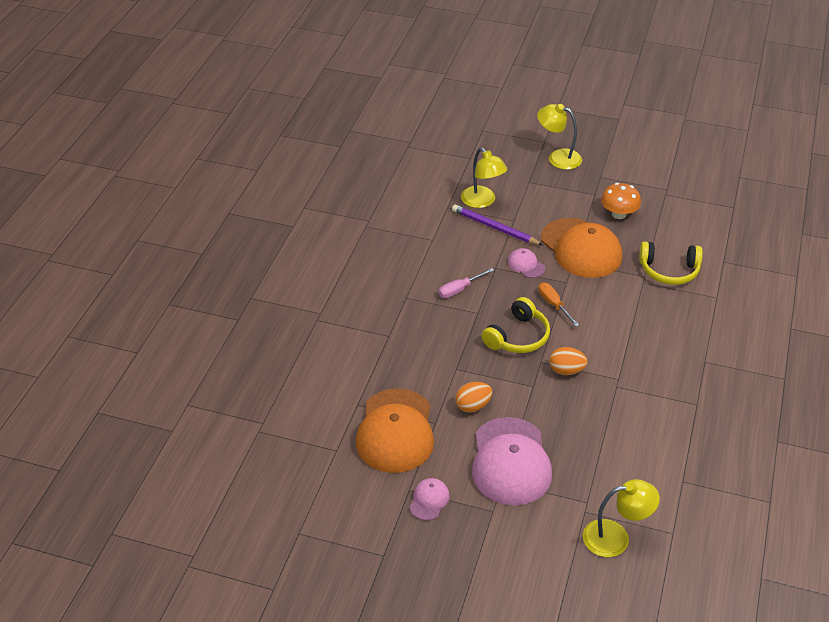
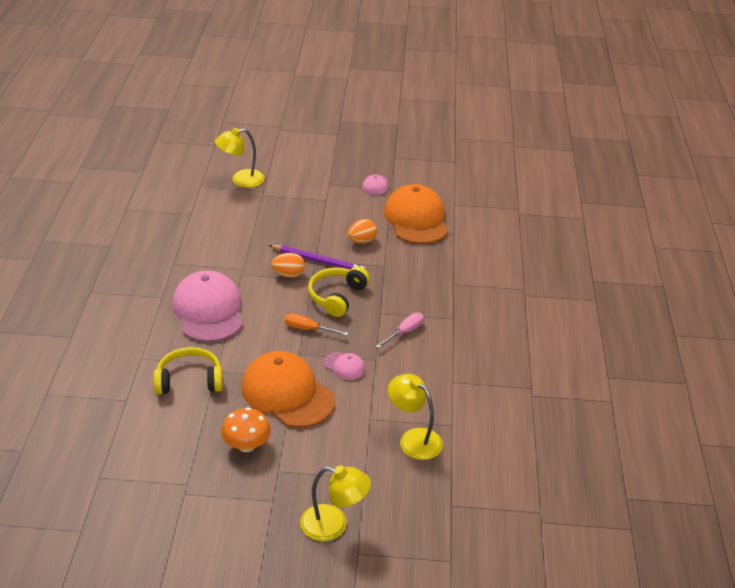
camera: 165 degrees right, 5 degrees down
(495, 228) = (389, 405): purple pencil -> purple pencil (318, 261)
(510, 461) = (323, 211): pink cap -> pink cap (208, 311)
(554, 305) = (308, 329): orange screwdriver -> orange screwdriver turned 150 degrees clockwise

